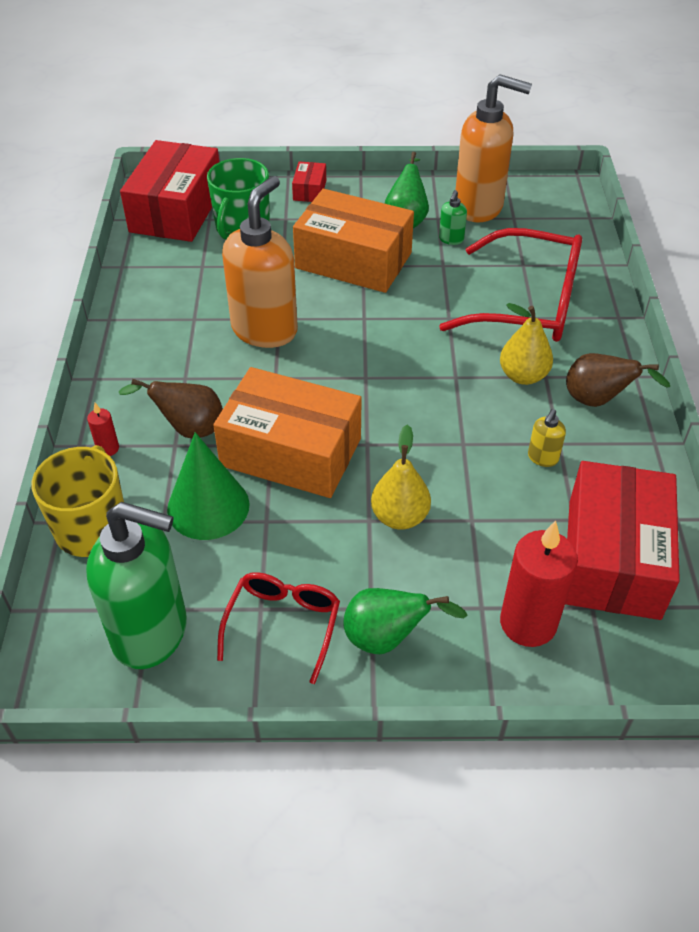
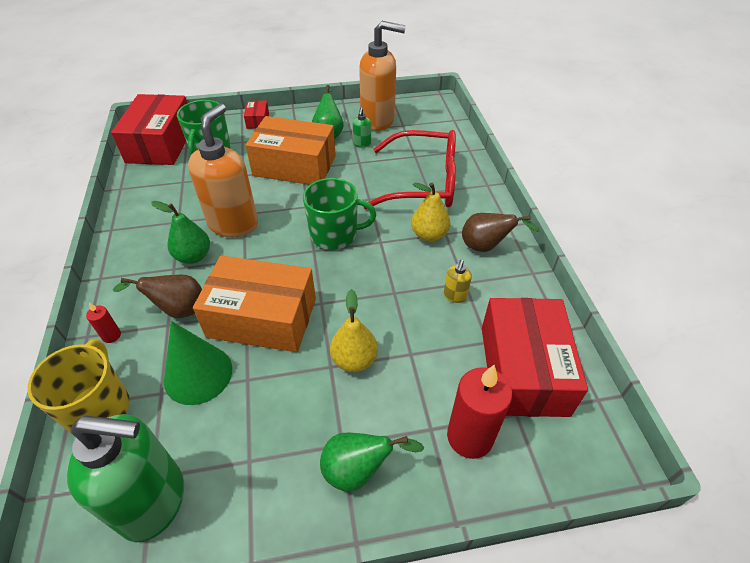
camera: 10 degrees left, 0 degrees up
(211, 366) = (193, 256): none -> green pear
(283, 624) = (269, 472): red glasses -> none
(396, 360) = (335, 235): none -> green mug

